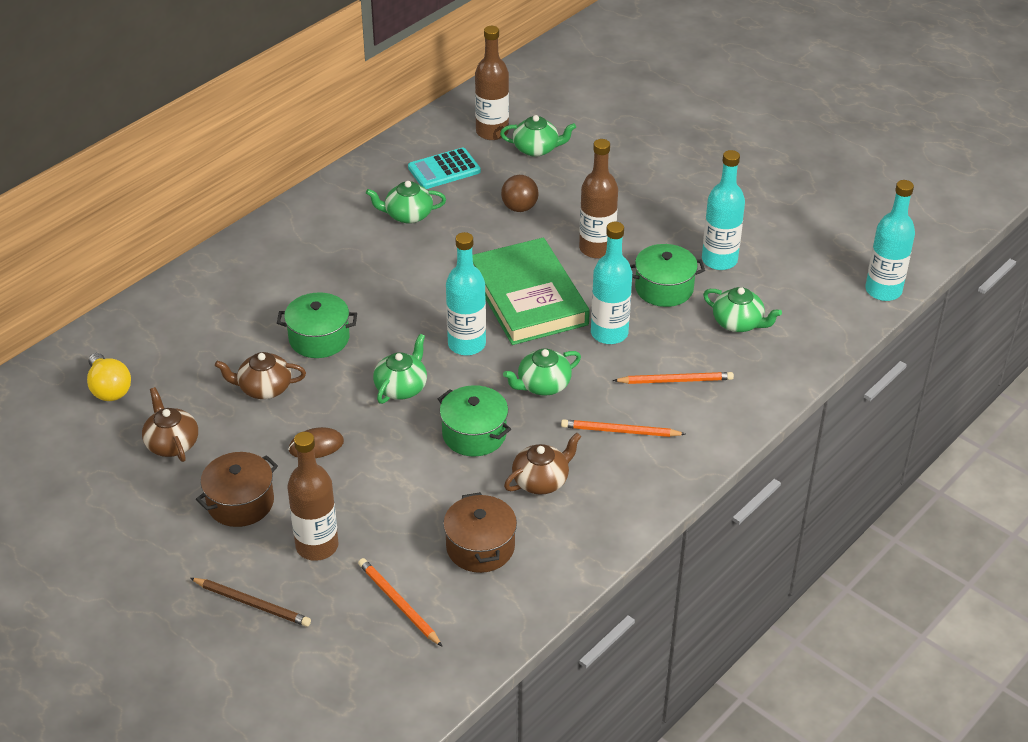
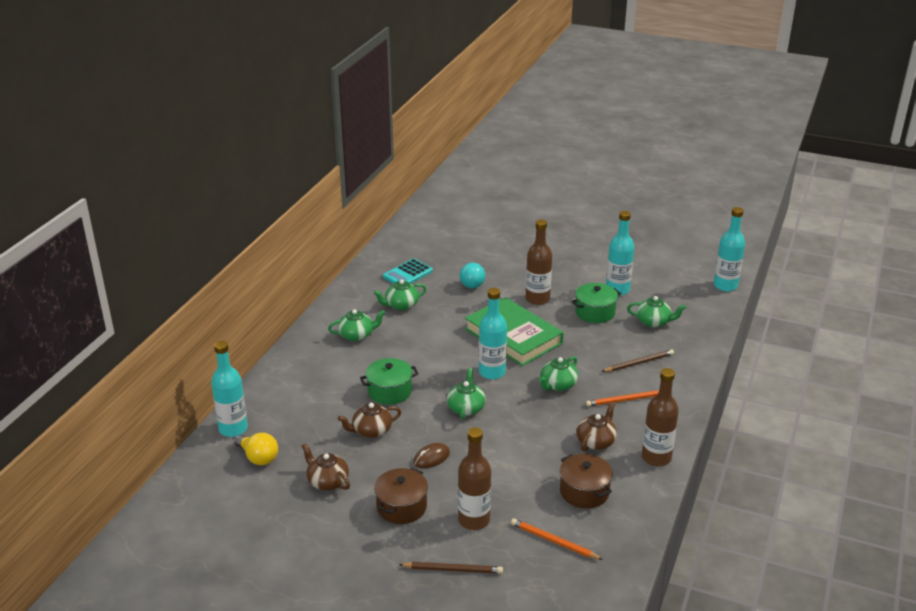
camera: 20 degrees left, 10 degrees down
(474, 434) = (533, 424): green pot -> none
(492, 132) = (425, 246): brown bottle -> brown bottle (656, 458)
(519, 208) = (472, 286): brown ball -> turquoise ball
(536, 149) = (460, 251): green teapot -> green teapot (357, 335)
(609, 333) = (579, 345): turquoise bottle -> turquoise bottle (233, 429)
(675, 380) = (639, 363): orange pencil -> brown pencil

